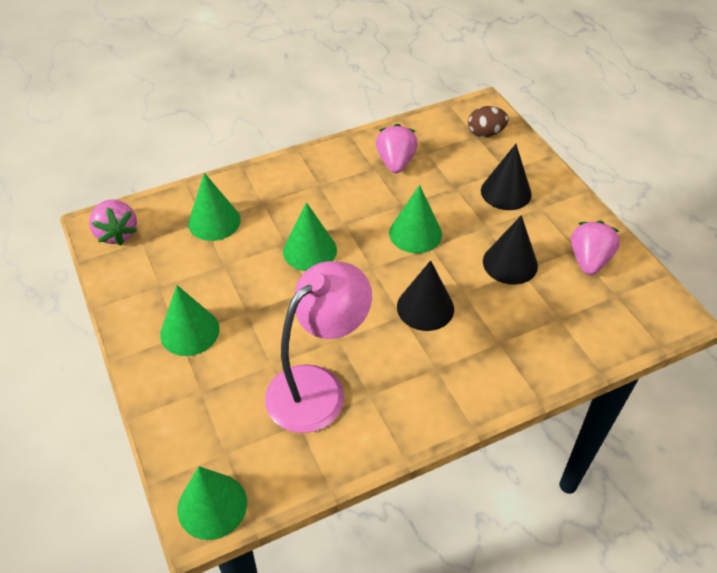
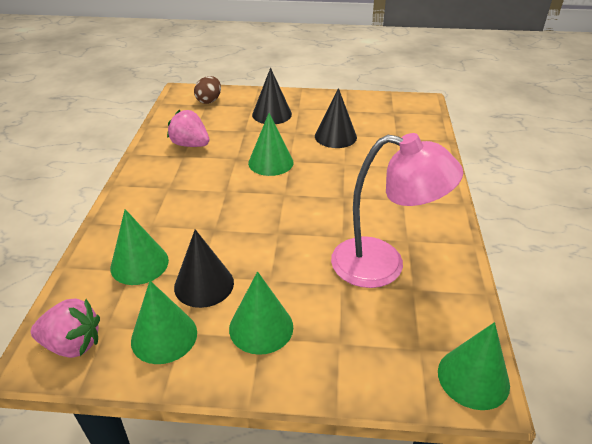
camera: 60 degrees left, 10 degrees down
(309, 250) = (235, 218): green cone -> green cone (164, 336)
(318, 387) = (383, 265): pink lamp -> pink lamp turned 120 degrees clockwise
(425, 307) = (345, 184): black cone -> black cone (204, 284)
(589, 260) = (359, 110): pink strawberry -> none

